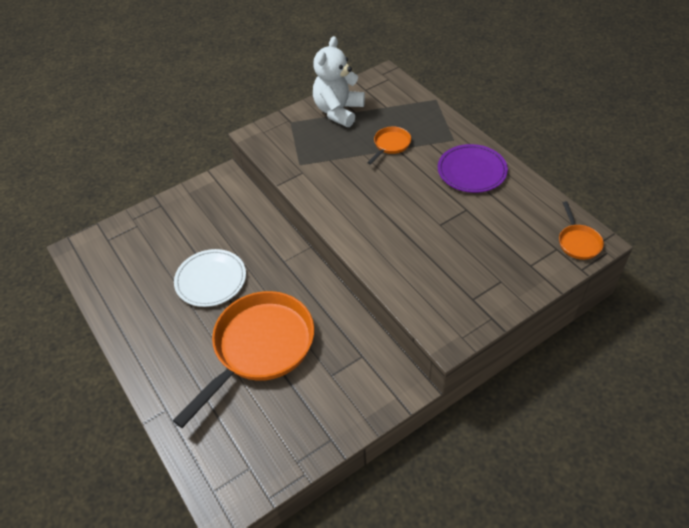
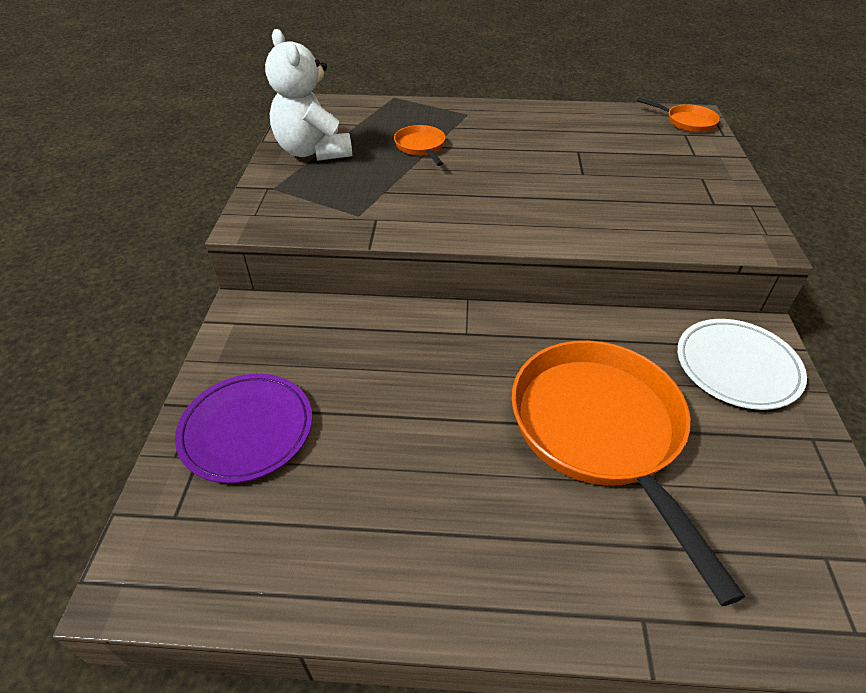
camera: 55 degrees left, 5 degrees down
(211, 280) = (420, 422): white plate -> white plate (737, 366)
(471, 171) = (526, 125): purple plate -> purple plate (247, 430)

